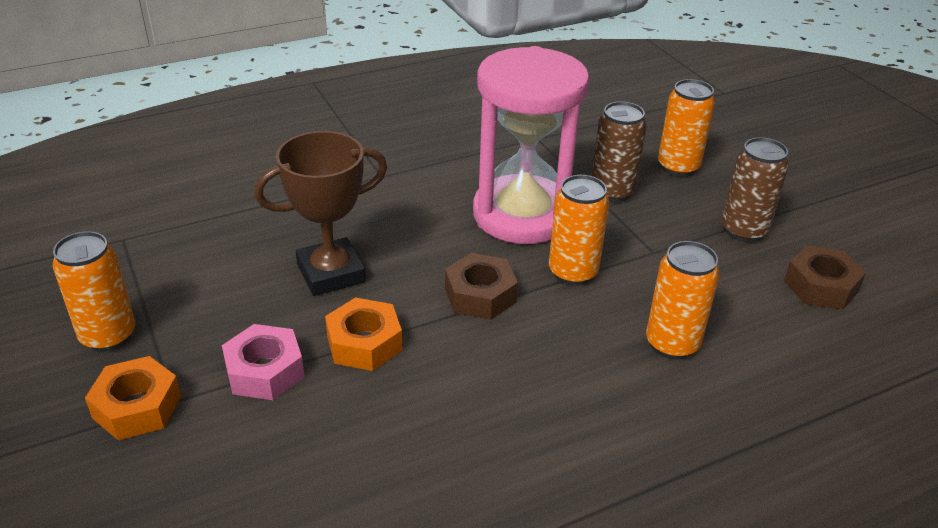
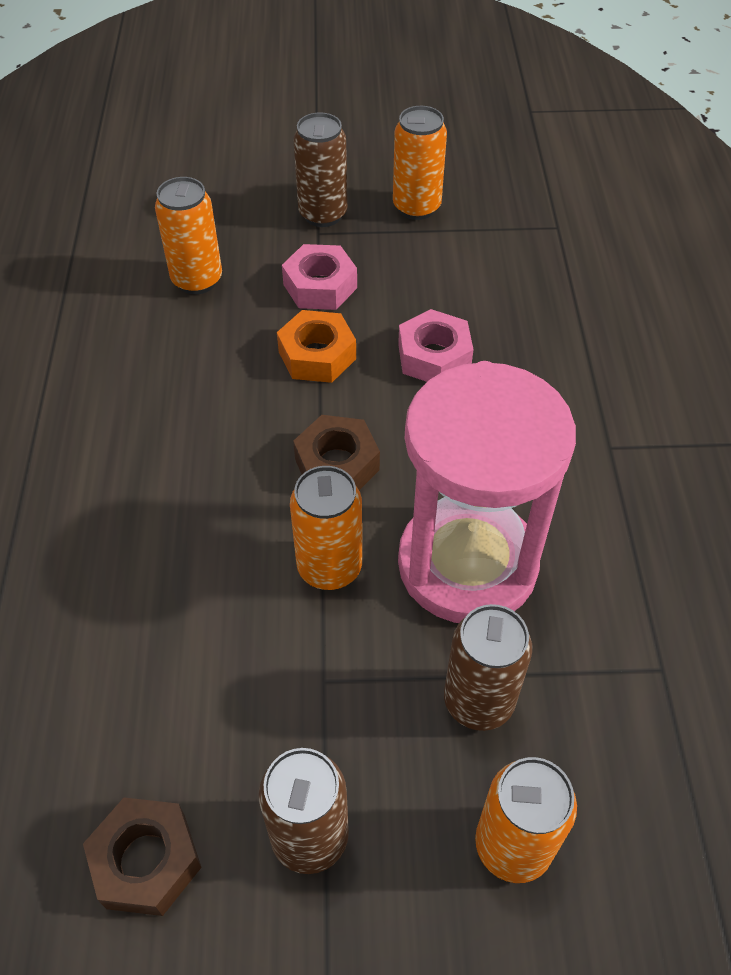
camera: 115 degrees right, 15 degrees up
(137, 407) = (323, 214): orange nut -> brown can
(331, 273) = (434, 356): brown trophy -> pink nut
(672, 344) = (163, 607): orange can -> orange can (197, 280)

